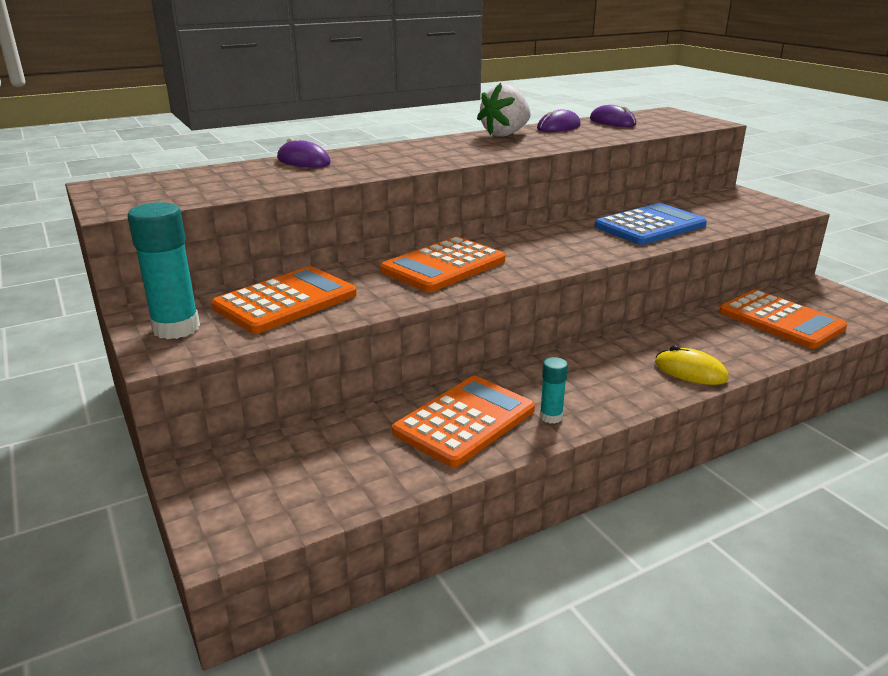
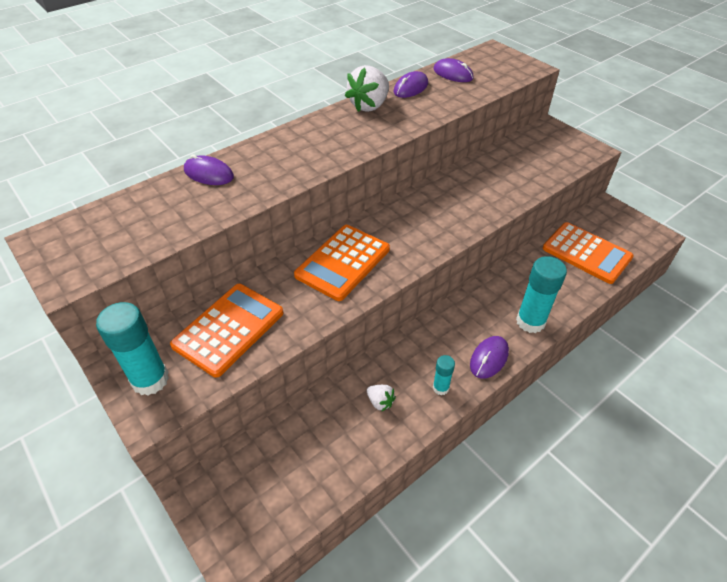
camera: 10 degrees left, 20 degrees up
(464, 421) = (380, 402): orange calculator -> white strawberry
(625, 397) = (489, 358): none -> purple mouse
(650, 226) = (491, 185): blue calculator -> none
(690, 371) = (530, 322): yellow mouse -> turquoise glue stick

